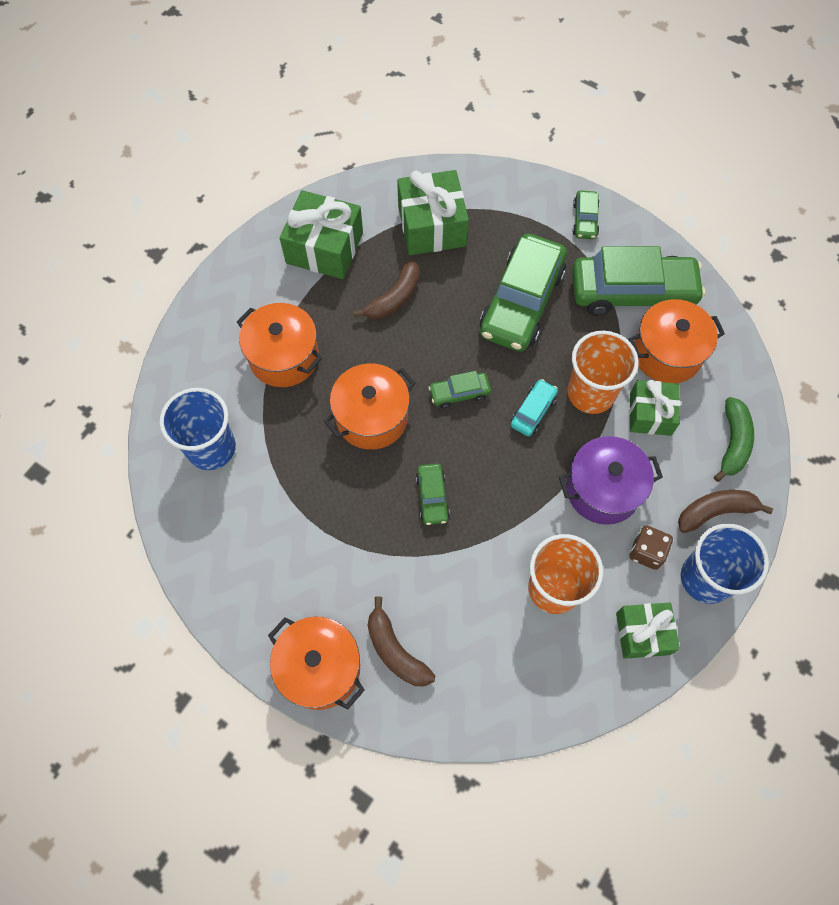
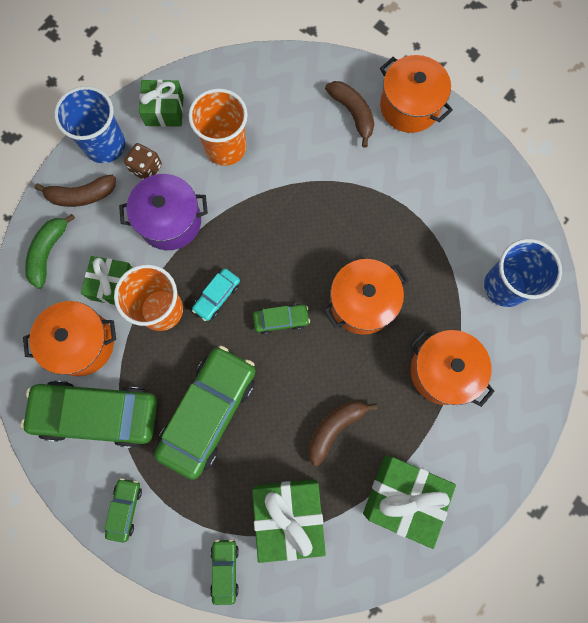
camera: 175 degrees left, 10 degrees up
(432, 497) = (314, 227): green car -> green car (225, 569)

